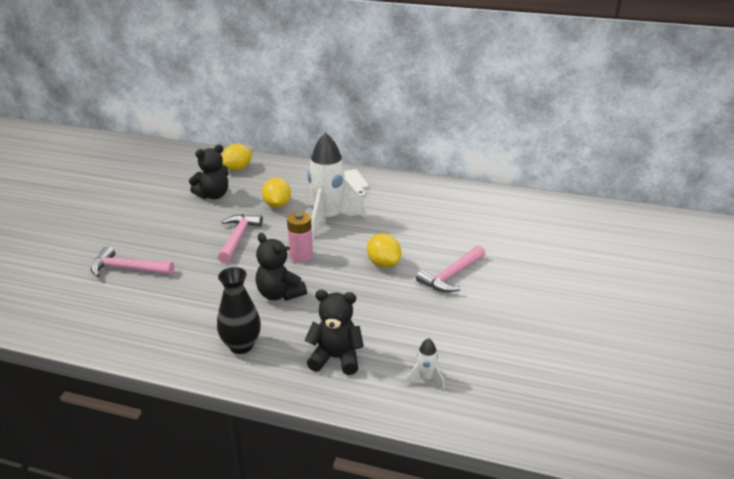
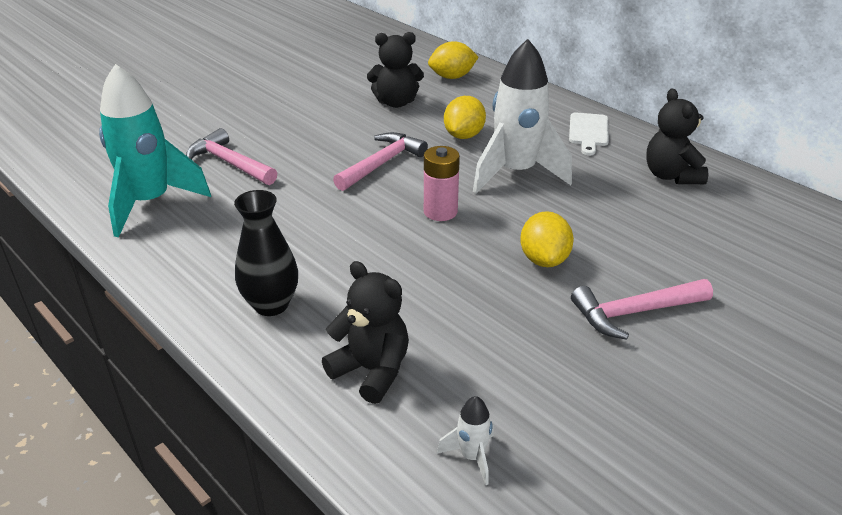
camera: 30 degrees right, 5 degrees up
(91, 313) = (150, 203): none -> turquoise rocket
(279, 294) = (372, 253): black teddy bear -> black teddy bear (671, 176)

